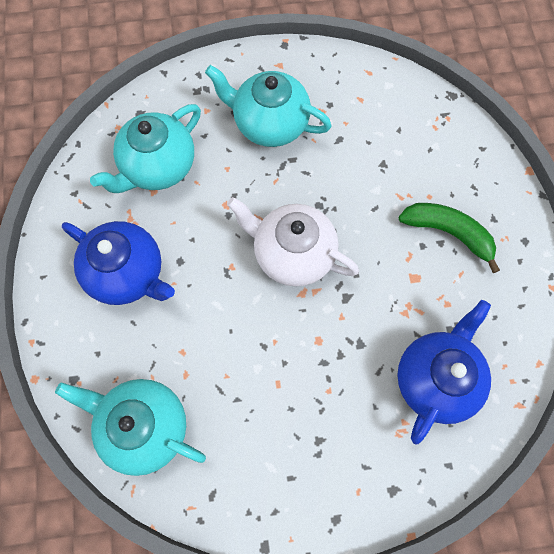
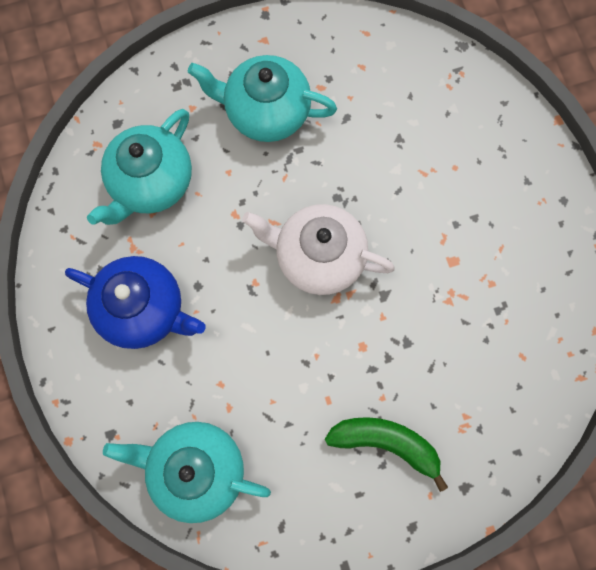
camera: 10 degrees left, 5 degrees up
(436, 378) = (491, 365): blue teapot -> none
(448, 233) = (481, 205): green banana -> green banana (386, 443)

